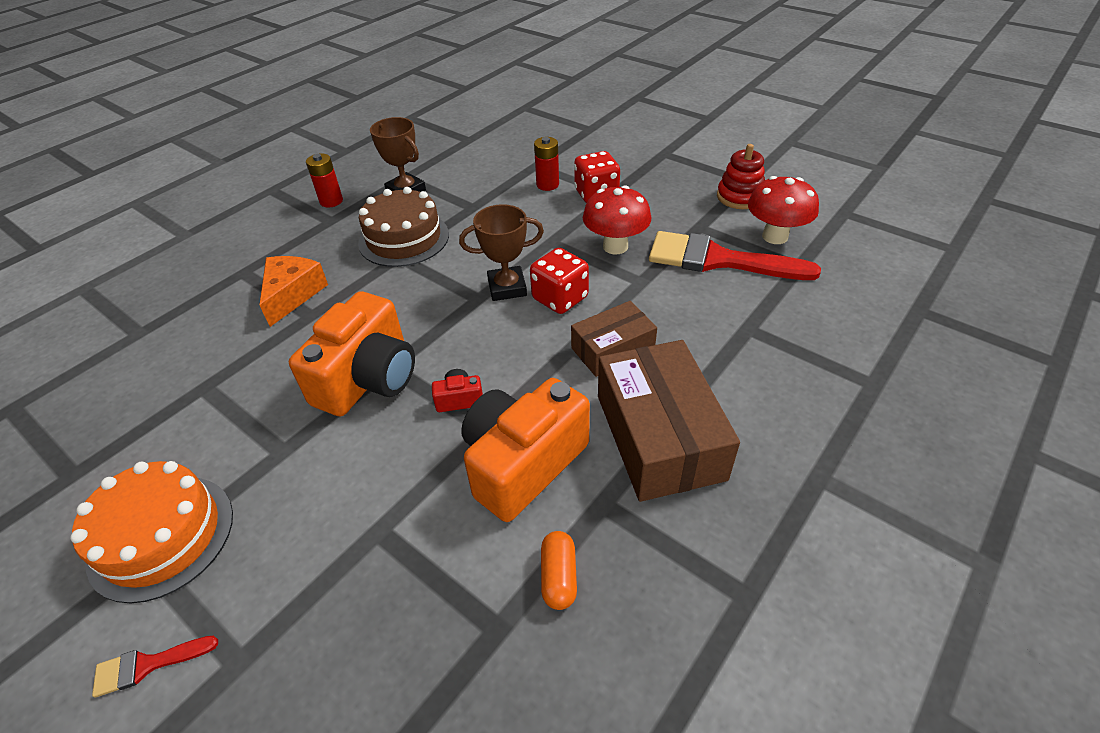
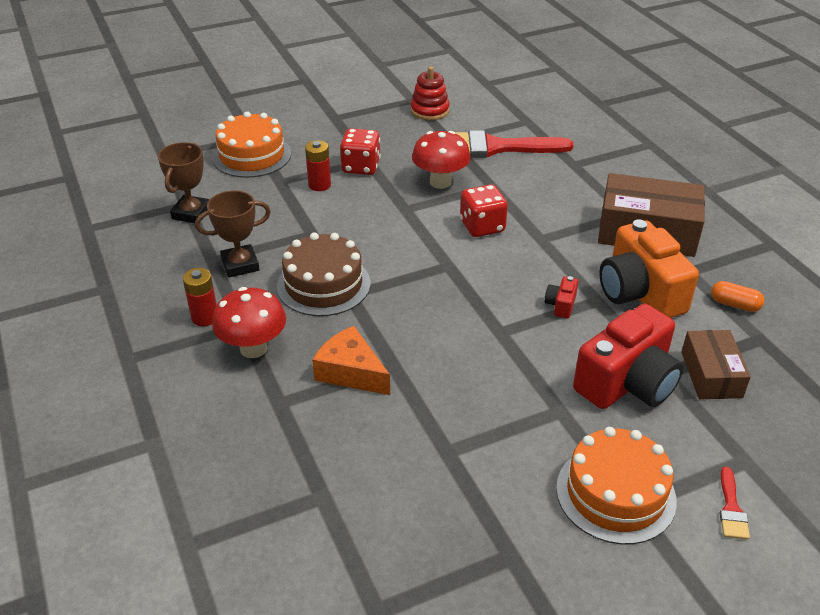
camera: 65 degrees left, 5 degrees down
(346, 497) = (627, 383): none -> red camera
(368, 378) = (505, 346): orange camera -> none
(507, 288) = (447, 247): brown trophy -> brown trophy (191, 213)
(561, 139) = (252, 155): none -> orange cake
(612, 349) = (555, 222): brown box -> brown box (711, 374)
(718, 260) = (495, 147): red brush -> red brush turned 45 degrees clockwise
(775, 236) = (489, 117): red mushroom -> red mushroom (253, 348)

